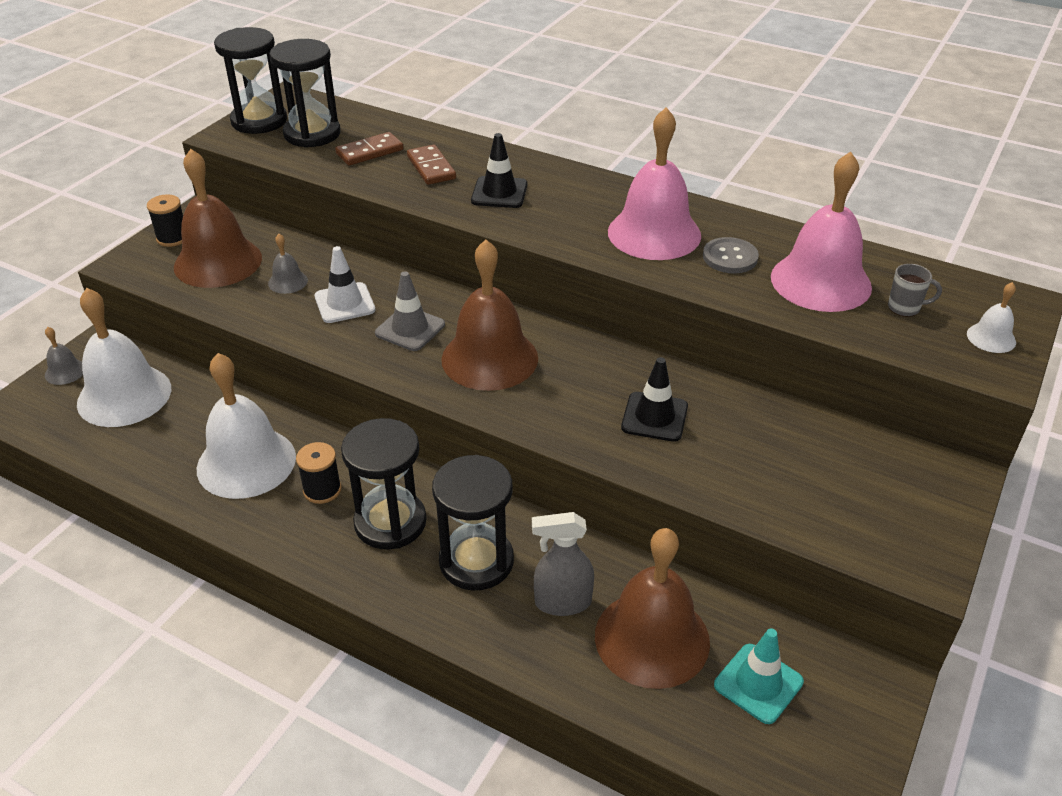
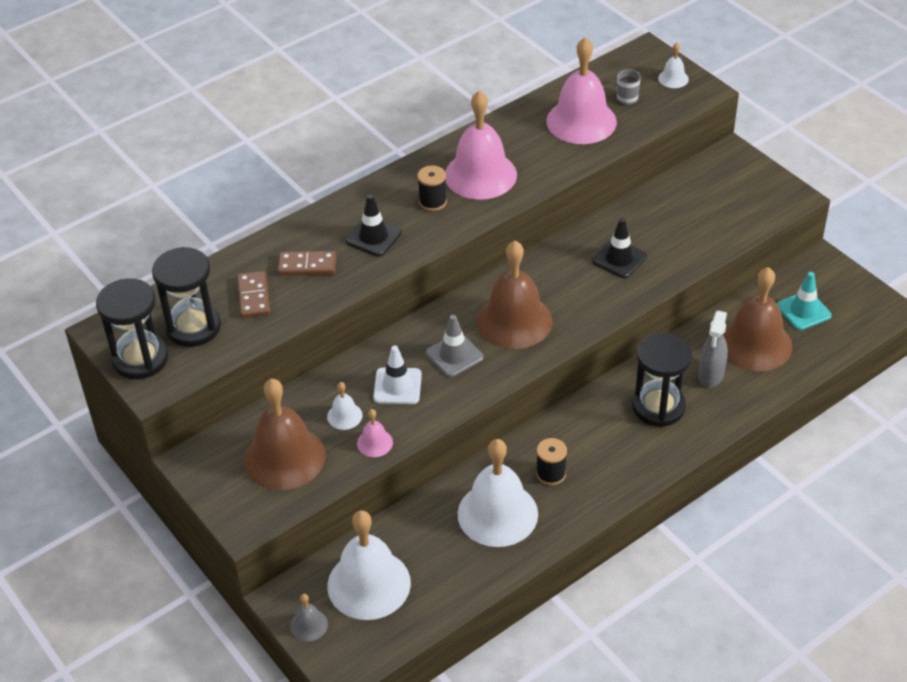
camera: 65 degrees left, 5 degrees up
(172, 238) = (222, 484): black spool -> black spool (432, 202)
(256, 310) = (375, 443): none -> pink bell
(288, 282) = (344, 416): grey bell -> white bell
(390, 522) = (602, 442): black hourglass -> none
(730, 257) = (531, 150): grey button -> none

